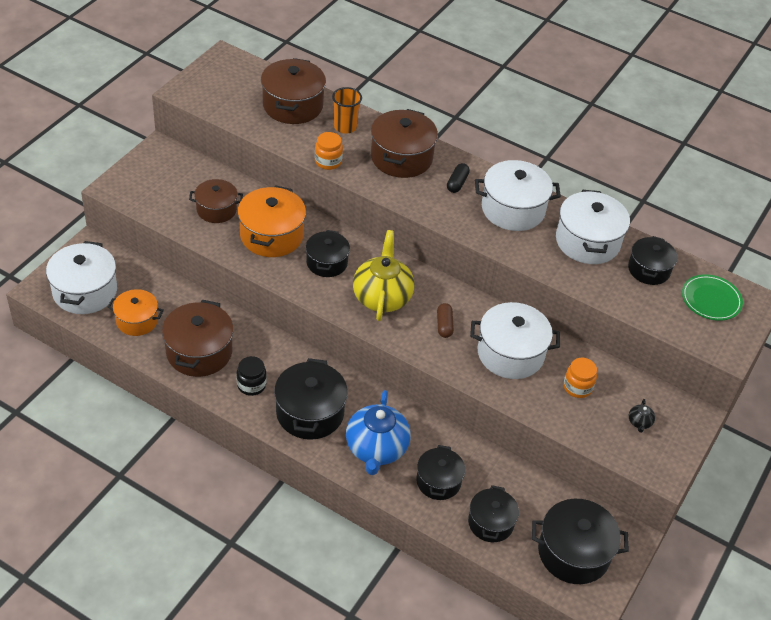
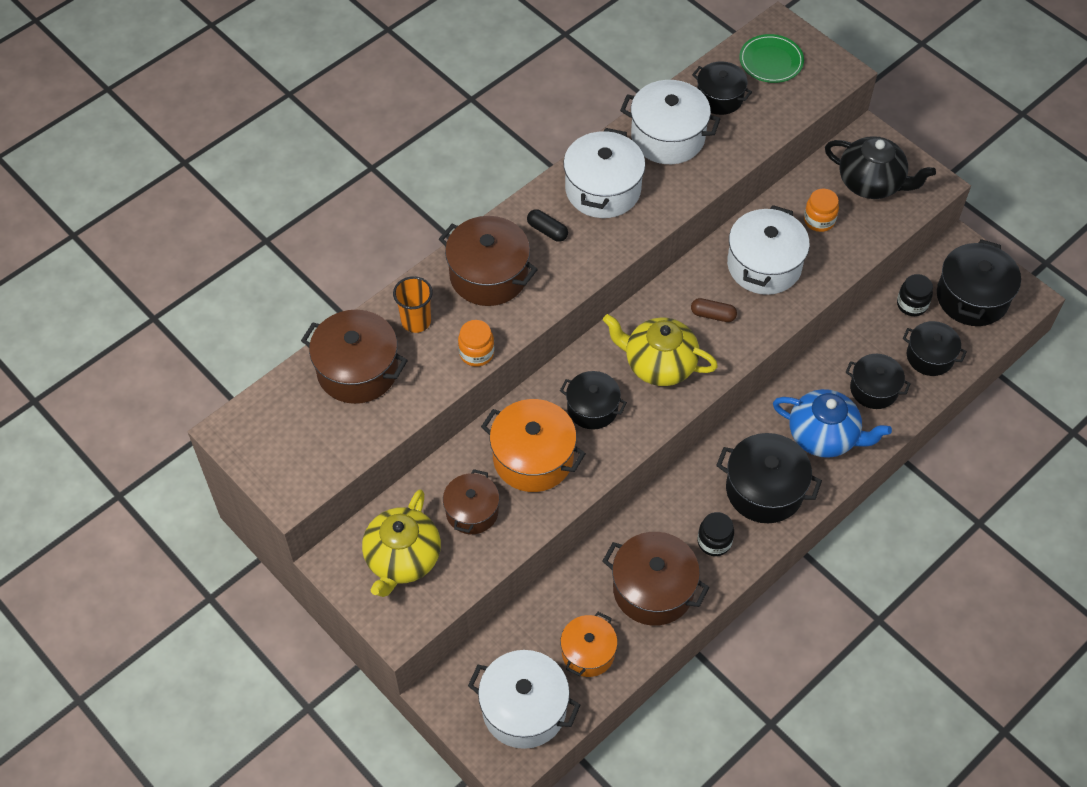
camera: 70 degrees left, 10 degrees up
(169, 180) = (402, 559): none -> yellow teapot
(544, 502) = (912, 304): none -> black jar
(639, 422) = (871, 183): black teapot -> black teapot, size x2.48

